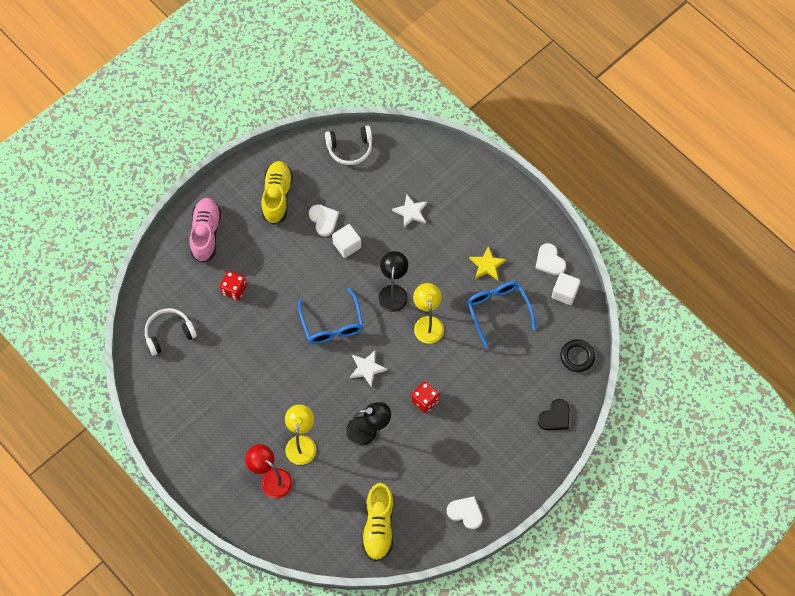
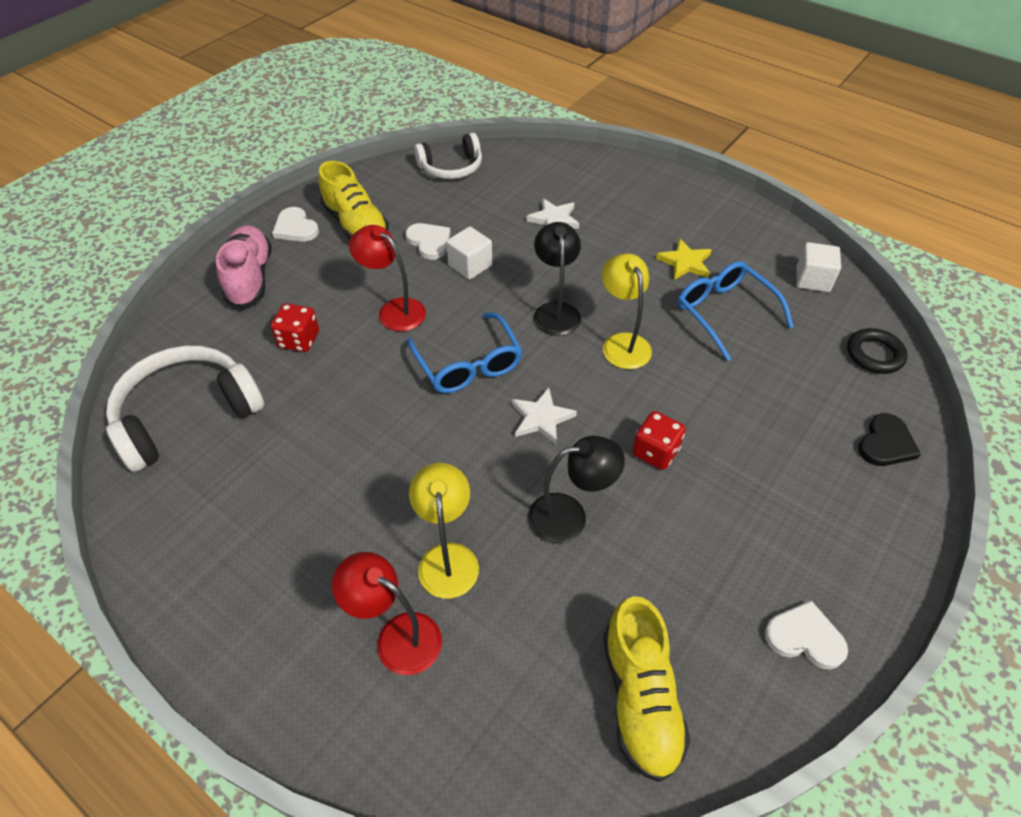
camera: 10 degrees left, 15 degrees down
(169, 333) = (187, 415): white headphones -> white headphones, size x1.60
(277, 196) = (356, 225): yellow shoe -> yellow shoe turned 150 degrees clockwise
(293, 275) = (394, 310): none -> red lamp
(549, 261) = (772, 247): white heart -> white heart (295, 228)

